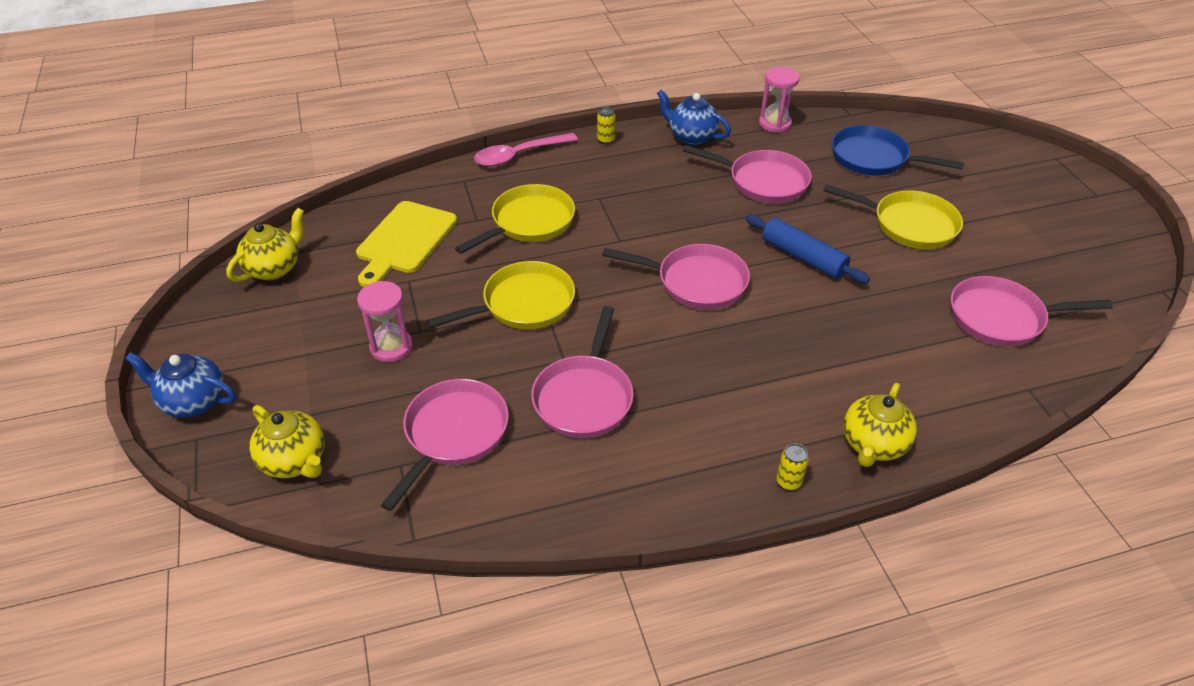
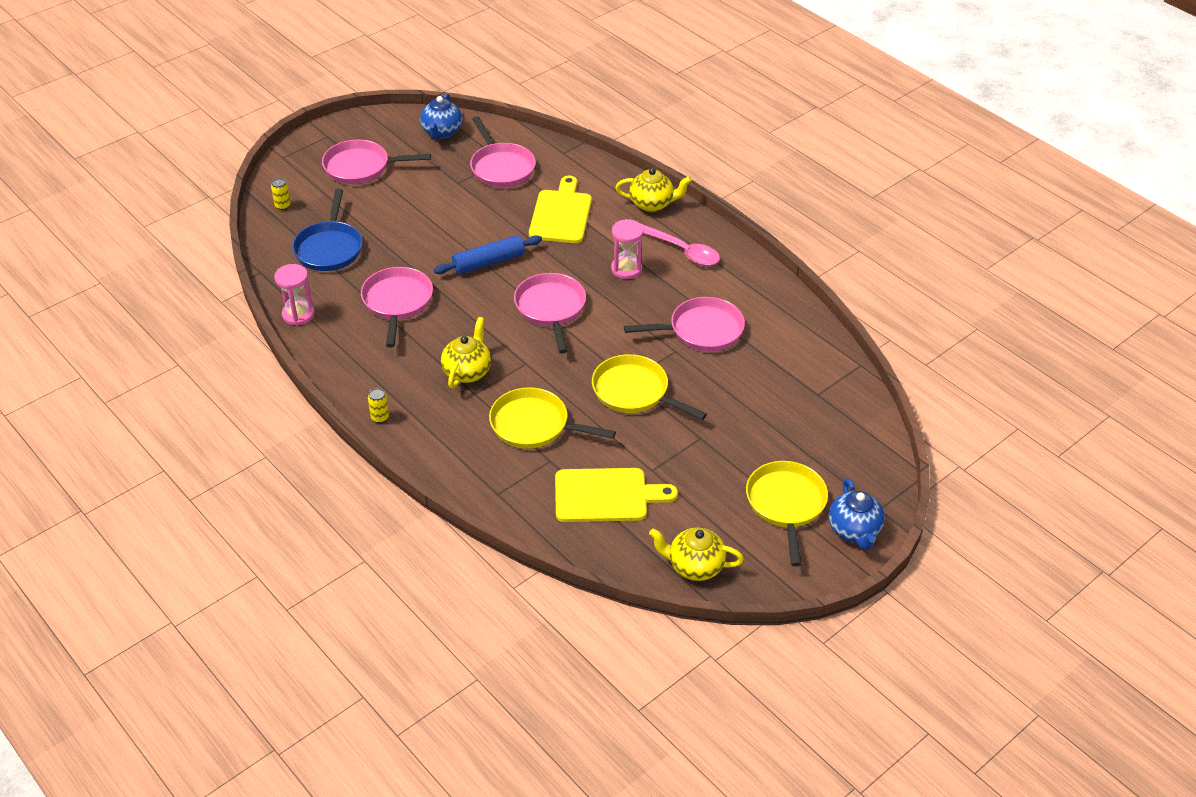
camera: 115 degrees left, 0 degrees up
(295, 461) = (855, 446): yellow teapot -> yellow teapot (467, 372)
(391, 347) = (727, 446): pink hourglass -> pink hourglass (626, 269)
(453, 434) = (776, 380): pink pan -> pink pan (361, 167)
(519, 155) = (437, 470): pink spoon -> pink spoon (682, 251)
(691, 136) = (346, 362): blue teapot -> blue teapot (442, 132)
(788, 482) = (704, 230): yellow can -> yellow can (283, 206)
(803, 257) = (488, 262): blue rolling pin -> blue rolling pin turned 45 degrees clockwise
(878, 343) = (561, 214): none -> yellow cutting board
(909, 224) = (416, 218): yellow pan -> yellow pan (786, 505)

